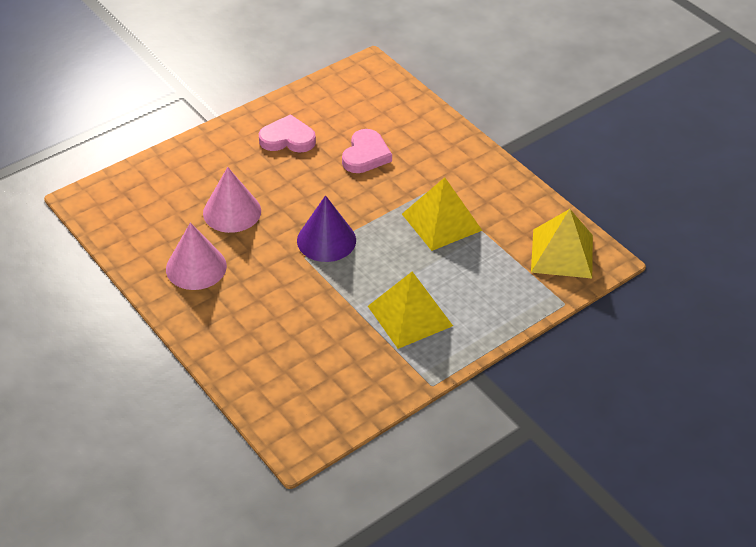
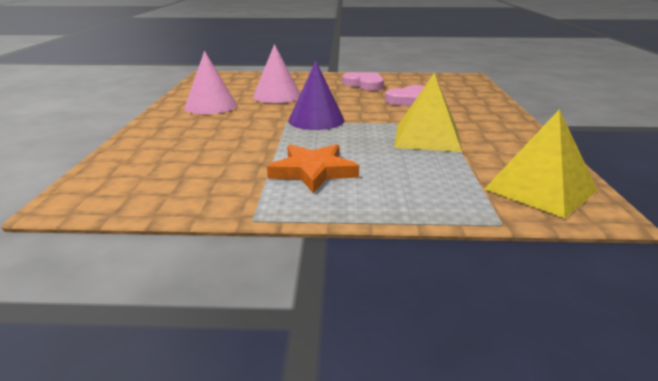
camera: 40 degrees right, 20 degrees down
(410, 316) = (313, 171): yellow pyramid -> orange star

